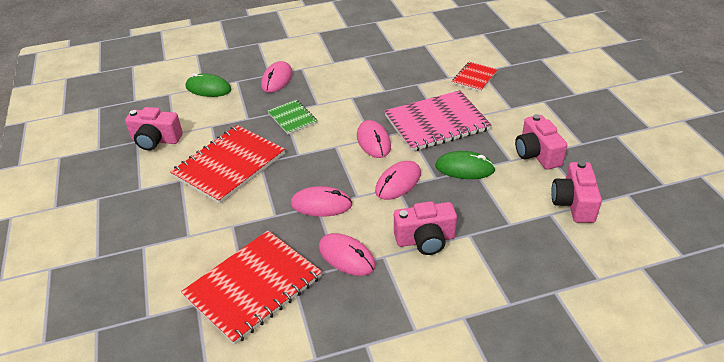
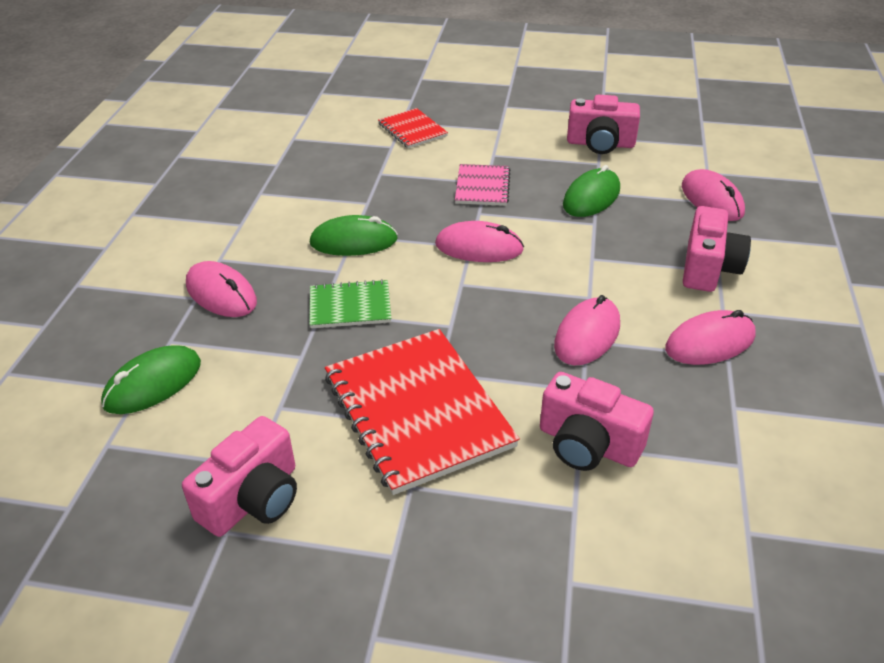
camera: 65 degrees left, 0 degrees up
(253, 287) = (734, 454): red notebook -> none
(346, 99) = (353, 241): none -> green mouse
(398, 182) = (584, 254): pink mouse -> pink mouse (712, 199)
(436, 123) = (482, 187): pink notebook -> pink notebook, size x0.52
(573, 203) = (699, 153): pink camera -> pink camera (588, 444)

